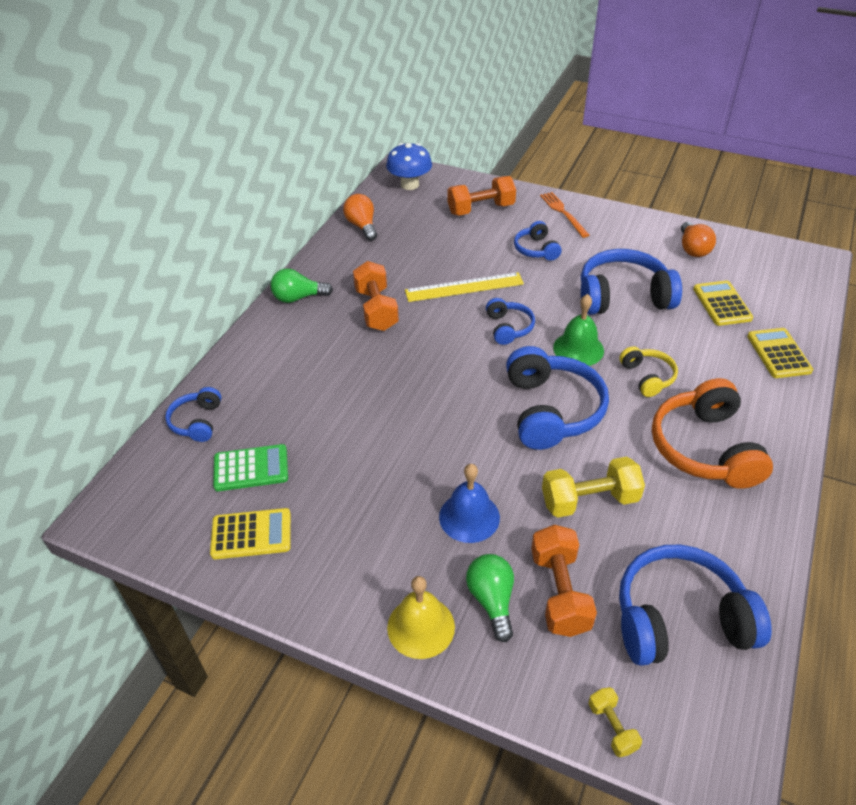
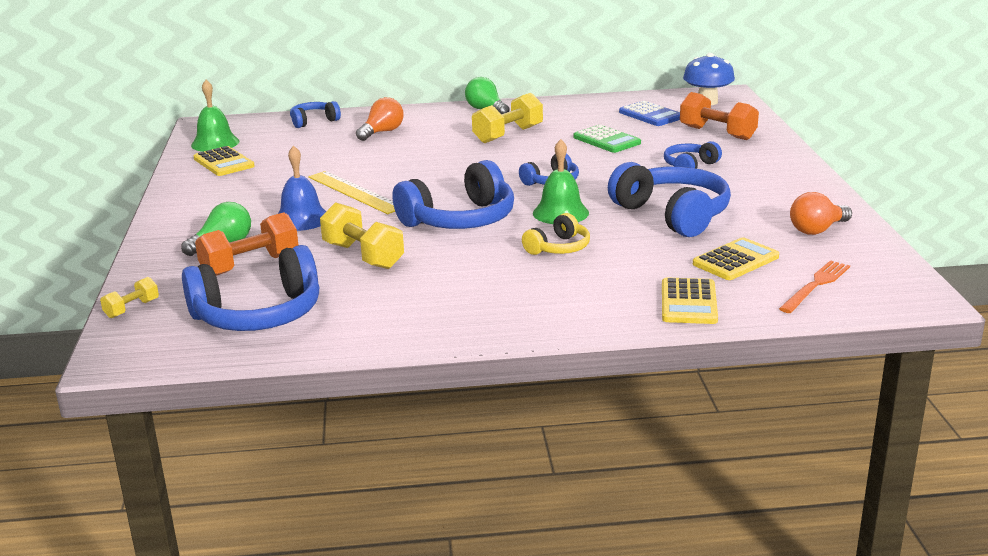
camera: 60 degrees right, 20 degrees down
(179, 525) = (215, 143): none -> green bell
(251, 468) = (284, 146): green calculator -> green calculator (606, 140)
(362, 226) = (614, 103): orange light bulb -> orange light bulb (382, 132)
(376, 309) = (508, 135): orange dumbbell -> yellow dumbbell
(410, 221) = (650, 115): none -> blue calculator
(421, 627) = (181, 228): yellow bell -> none
(464, 287) = (585, 154): yellow ruler -> yellow ruler (355, 192)
(563, 213) = (774, 163): orange fork -> orange fork (816, 285)
(679, 618) = (258, 315): blue headphones -> blue headphones turned 105 degrees clockwise
(704, 448) = (484, 290): orange headphones -> none
(778, 353) = (688, 302): yellow calculator -> yellow calculator turned 135 degrees clockwise

